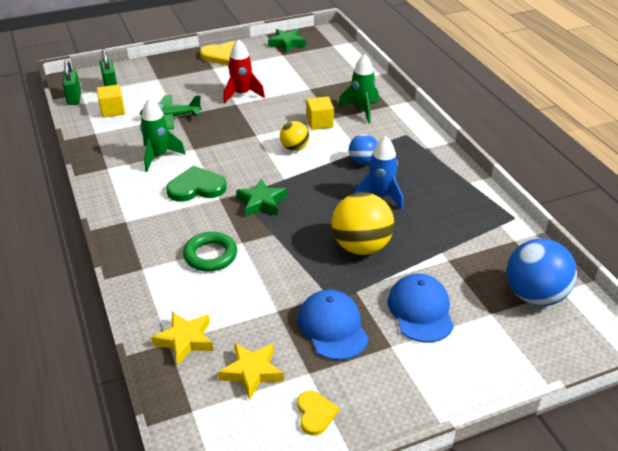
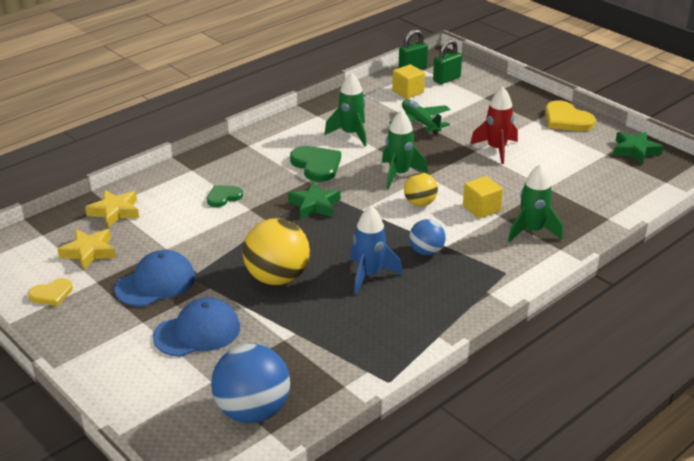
camera: 70 degrees right, 5 degrees down
(210, 255) = (223, 197): green ring -> green heart
(244, 147) = (399, 174): none -> green rocket

